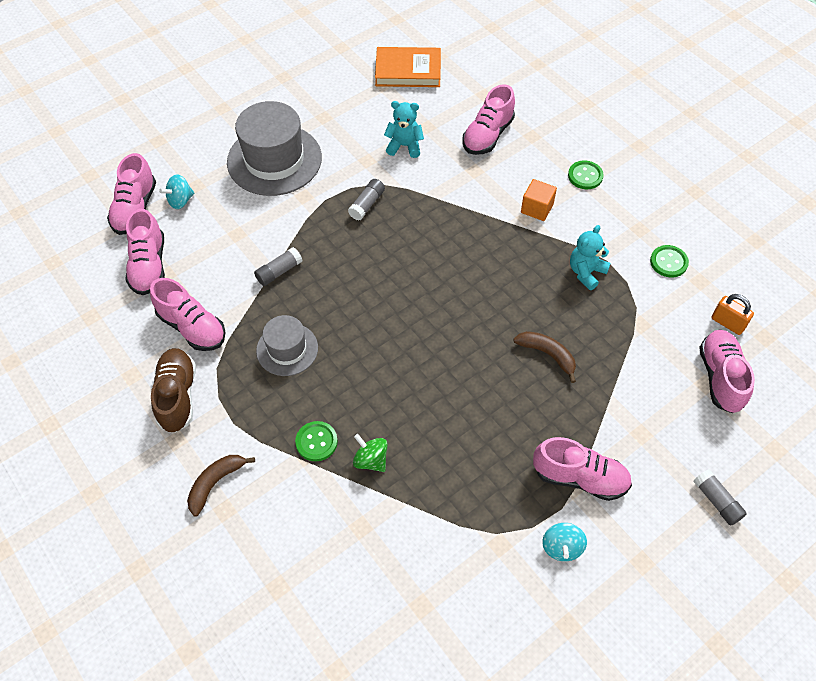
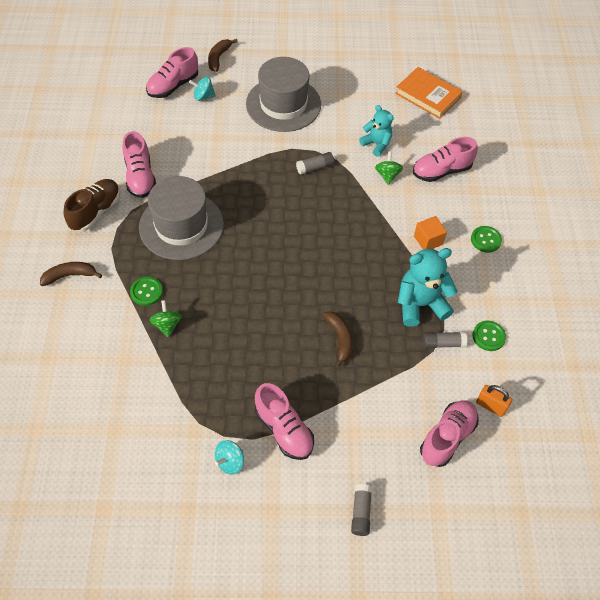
camera: 35 degrees right, 0 degrees up
(149, 266) = (150, 125): pink shoe -> none
(158, 151) = (218, 58): none -> brown banana
(279, 272) = (220, 176): grey glue stick -> grey glue stick (443, 343)
(287, 349) = (181, 225): grey hat -> grey hat, size x1.76
(443, 170) = (387, 175): none -> green spinning top
(586, 272) = (420, 304): turquoise teddy bear -> turquoise teddy bear, size x1.59
(727, 323) = (490, 406): orange padlock -> orange padlock turned 45 degrees counterclockwise

